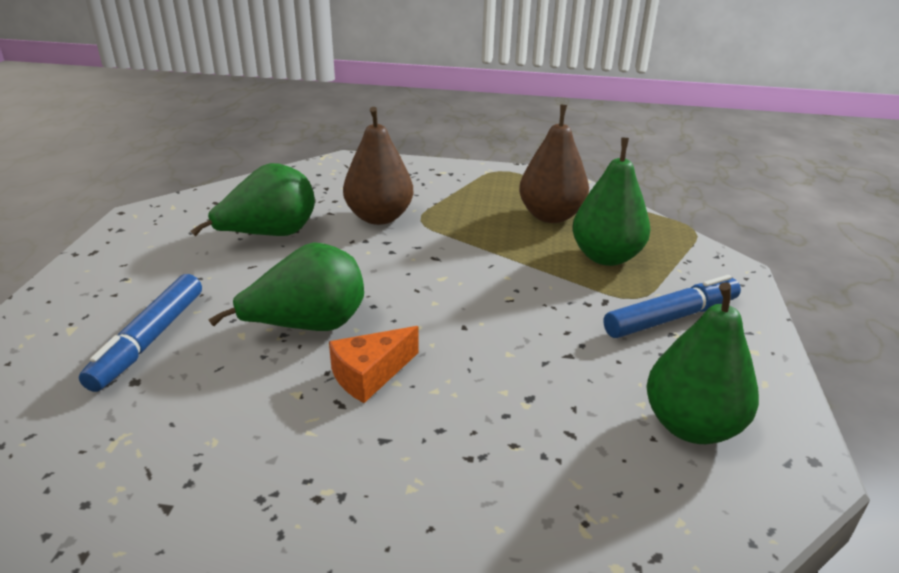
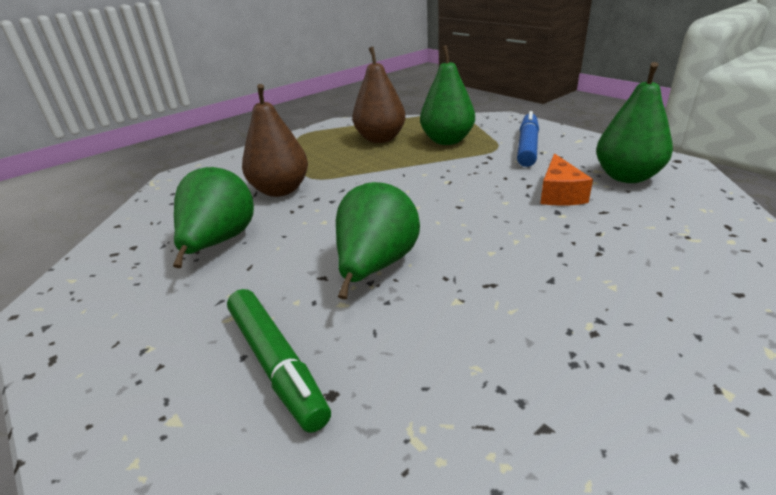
camera: 45 degrees left, 0 degrees up
(149, 340) = (277, 363): blue marker -> green marker
(370, 375) = (470, 260): orange cheese -> orange cheese (559, 194)

